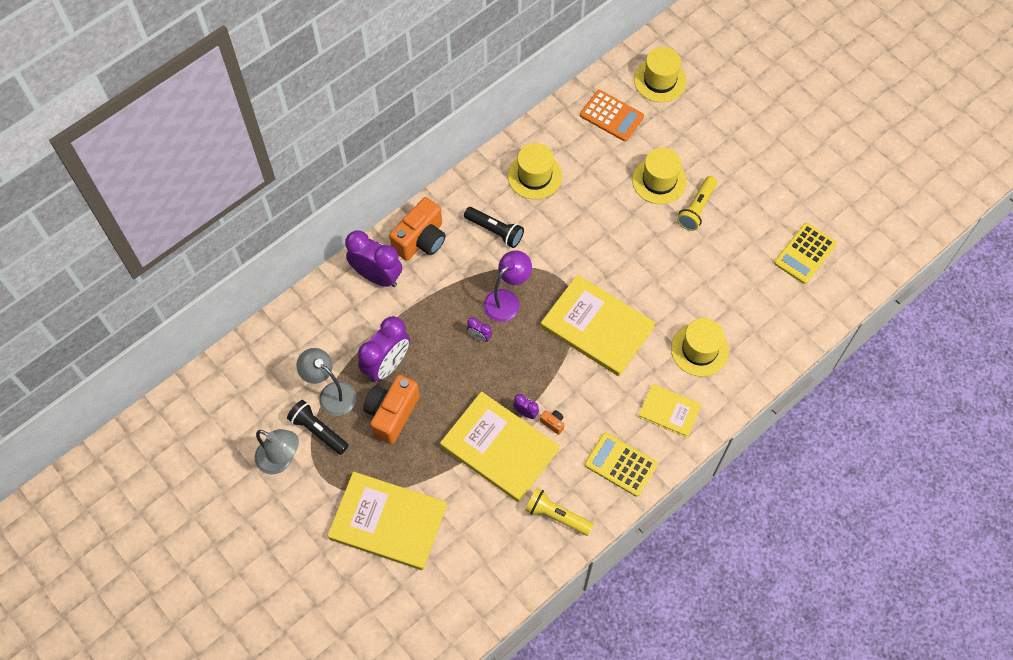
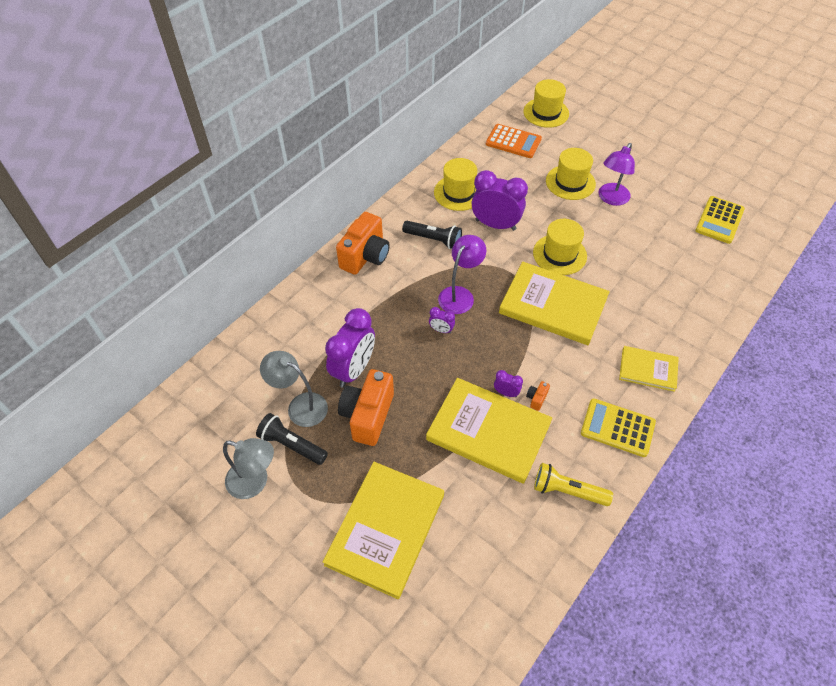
camera: 10 degrees left, 10 degrees down
(377, 276) = (328, 292): purple clock -> purple clock (495, 225)
(388, 522) = (386, 529): yellow book -> yellow book turned 75 degrees counterclockwise
(553, 423) = (536, 399): orange camera -> orange camera turned 90 degrees counterclockwise
(697, 208) = (611, 199): yellow flashlight -> purple lamp
(699, 349) = (656, 311): yellow hat -> yellow hat (559, 254)

